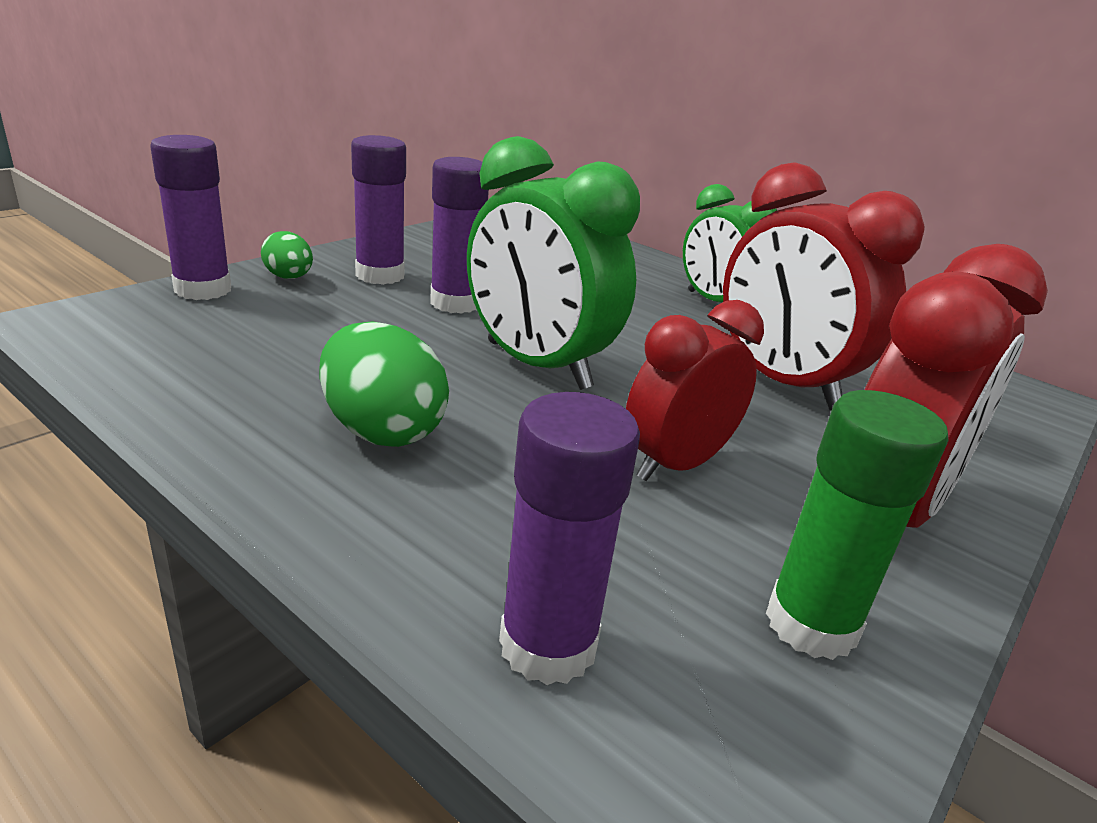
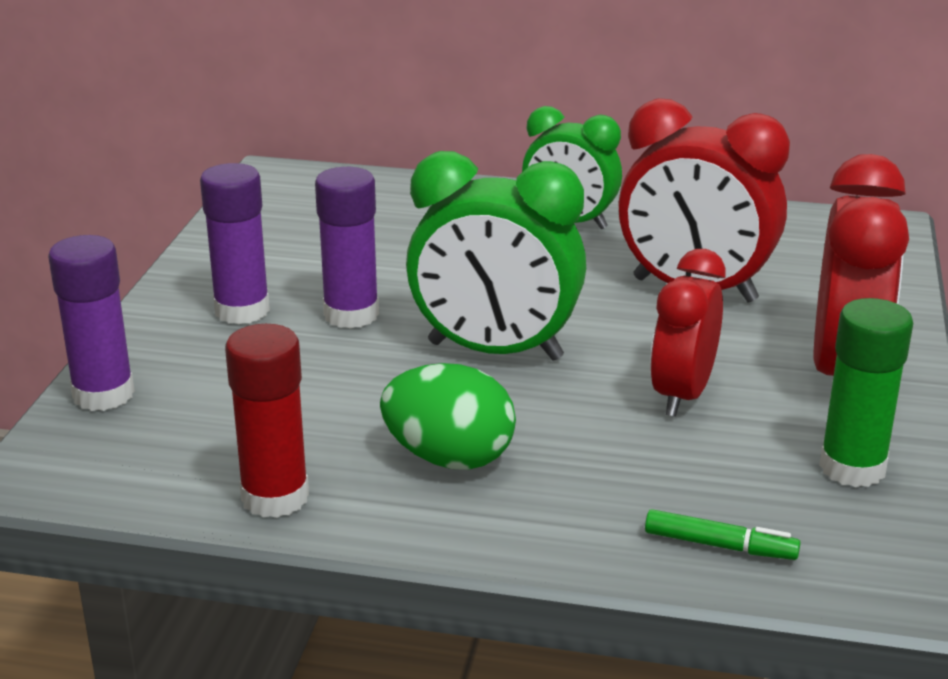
camera: 25 degrees left, 0 degrees up
(196, 402) = (275, 497): none -> red glue stick
(289, 278) = (162, 348): green egg -> none
(548, 645) = (720, 546): purple glue stick -> green marker

